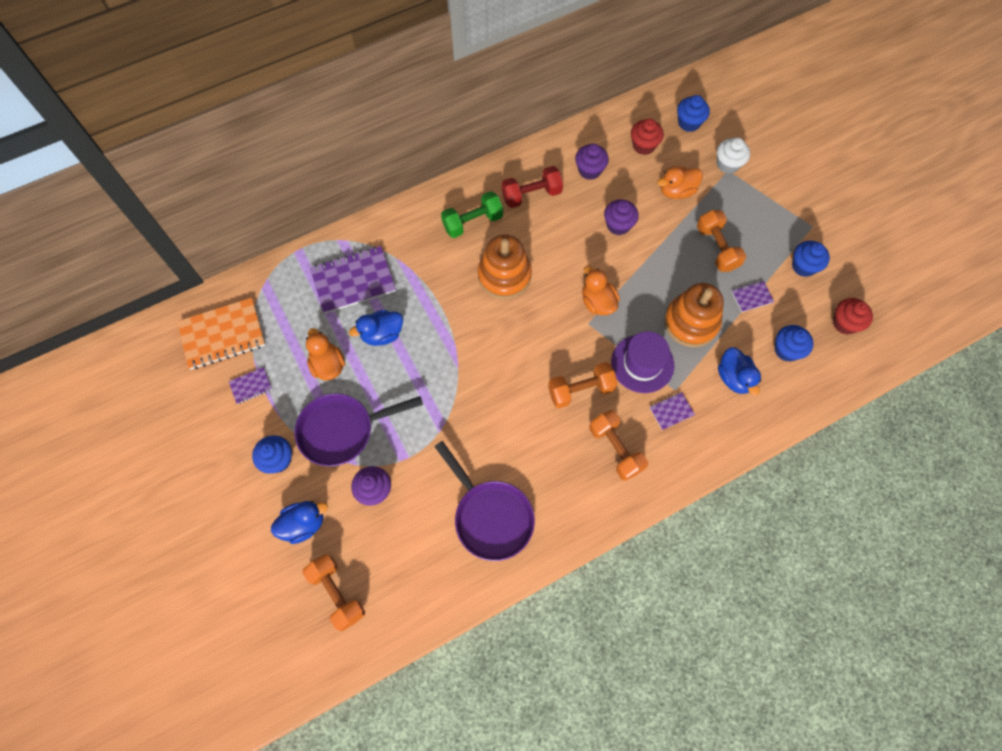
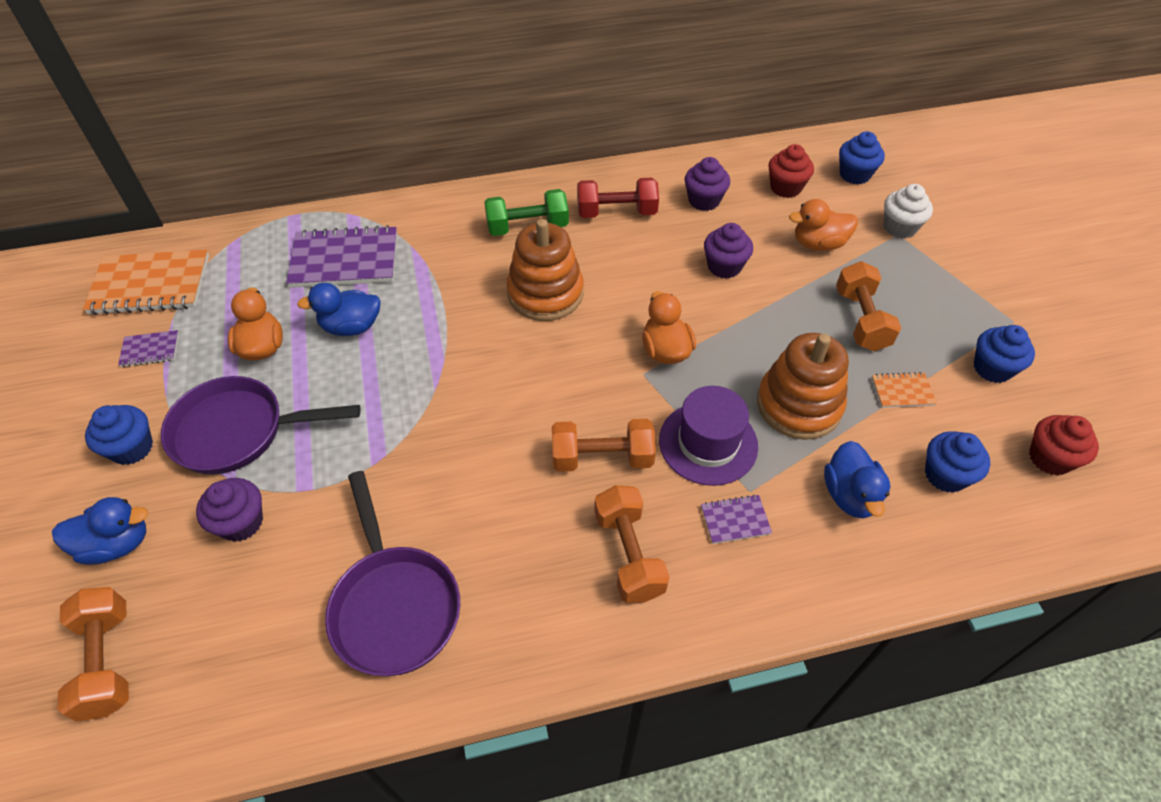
camera: 15 degrees right, 15 degrees down
(752, 297) = (902, 391): purple notebook -> orange notebook

